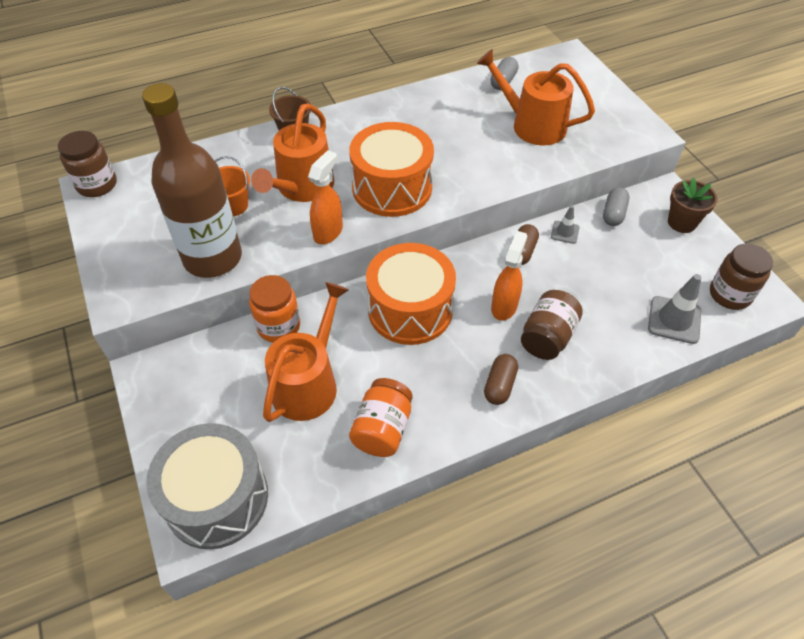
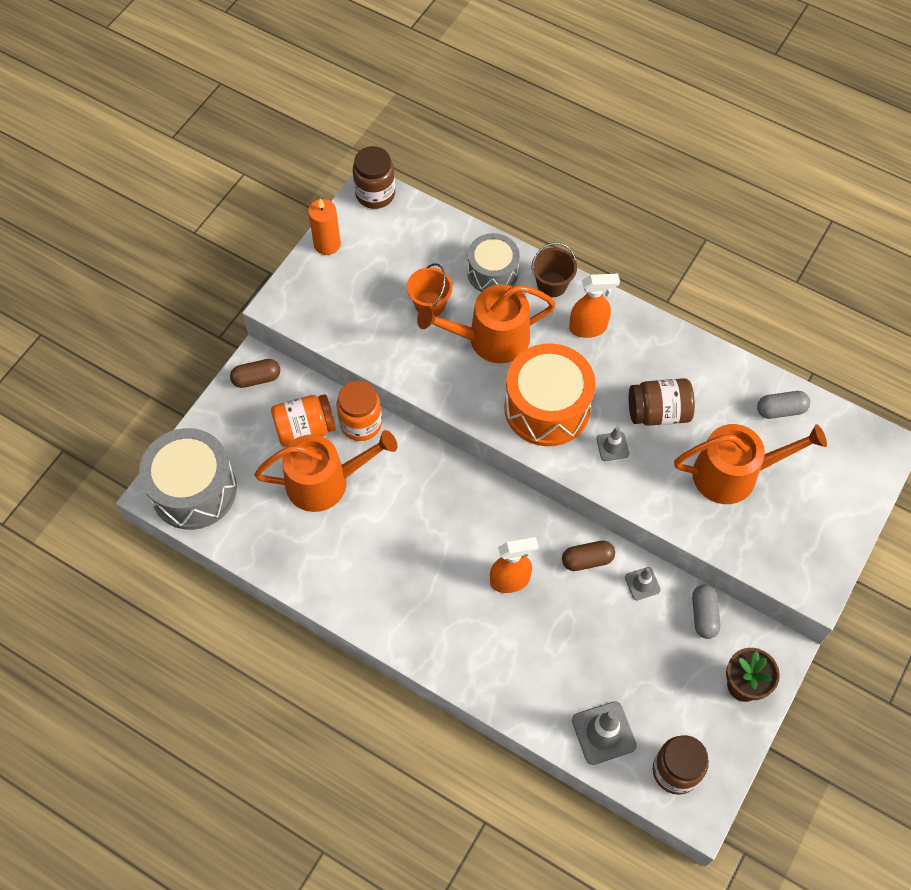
camera: 55 degrees right, 10 degrees up
(102, 238) = (327, 244): none -> orange candle
(213, 258) = (366, 333): brown bottle -> none
(247, 157) = (492, 272): none -> grey drum
(328, 232) = (456, 394): orange spray bottle -> orange spray bottle (588, 328)
(382, 429) = (322, 561): orange jar -> orange jar (305, 429)
(410, 309) = (450, 508): orange drum -> none
(457, 171) = (612, 446): none -> grey traffic cone
(499, 385) = (424, 623): brown capsule -> brown capsule (256, 378)
(532, 125) = (733, 474): orange watering can -> orange watering can turned 90 degrees clockwise
(547, 337) = (502, 634): brown jar -> brown jar (658, 412)
(613, 214) = (704, 615): grey capsule -> grey capsule turned 75 degrees counterclockwise

